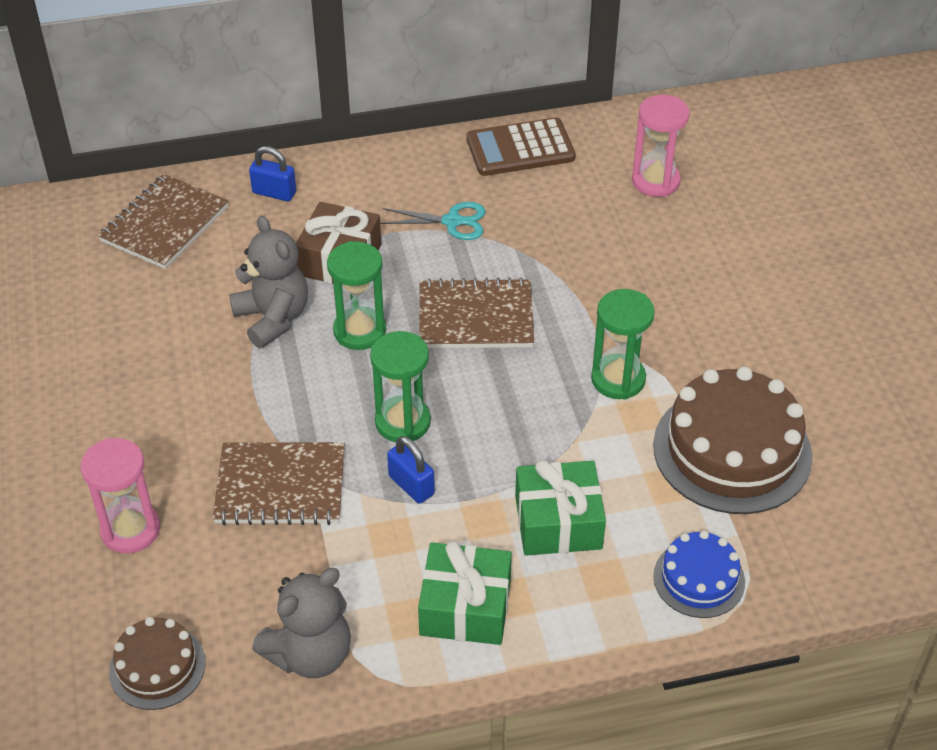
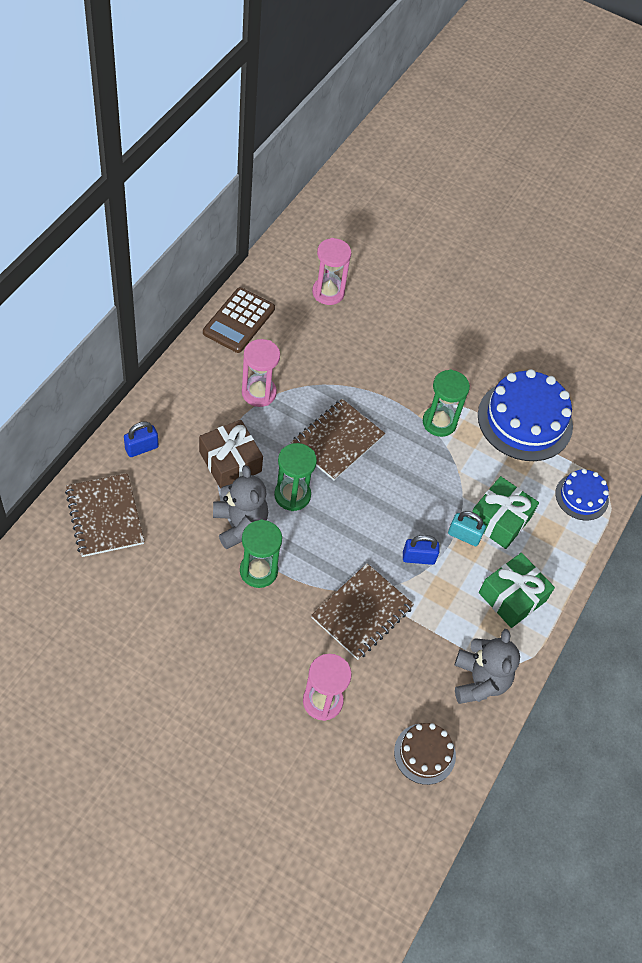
camera: 55 degrees left, 10 degrees up
(273, 318) = (240, 524): grey teddy bear -> grey teddy bear turned 60 degrees clockwise
(402, 422) = (374, 528): green hourglass -> green hourglass (258, 571)
(452, 221) = (259, 393): turquoise scissors -> pink hourglass
(493, 505) = (464, 536): none -> turquoise padlock
(732, 450) = (525, 420): brown cake -> blue cake

